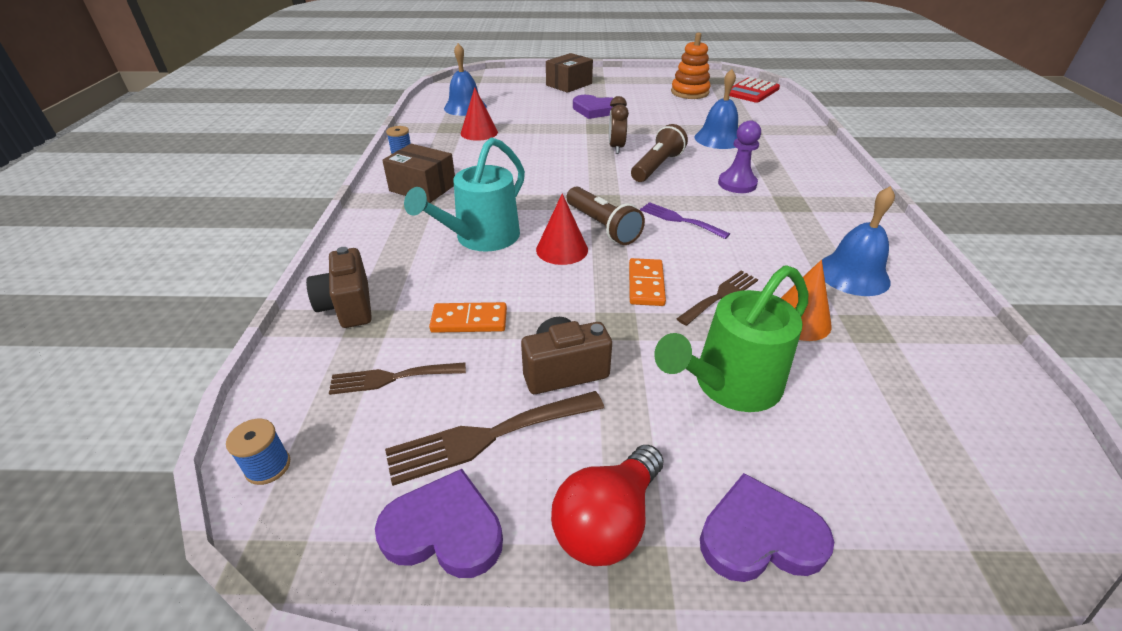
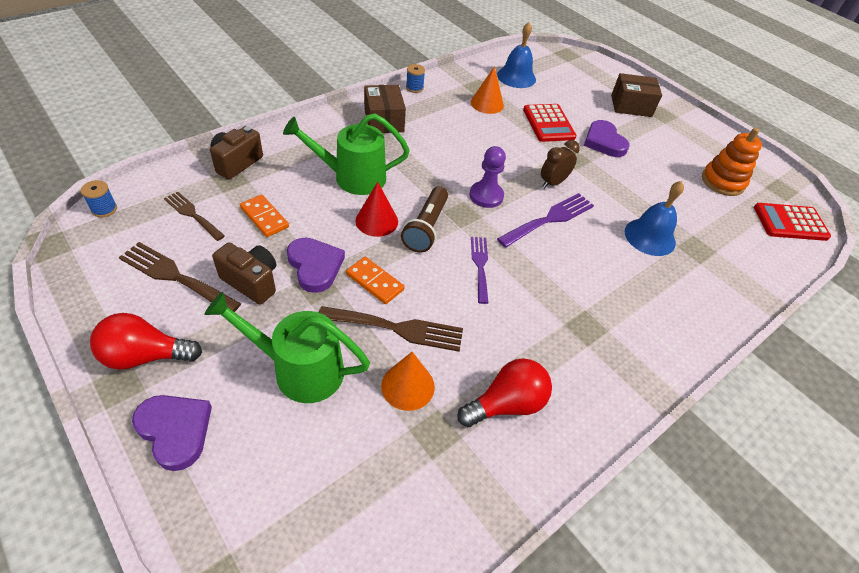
camera: 45 degrees right, 10 degrees up
(444, 530) = (103, 293): purple heart -> purple heart (315, 266)
(479, 132) = (487, 103): red cone -> orange cone
(481, 238) = (352, 177): turquoise watering can -> green watering can
(543, 120) = (548, 123): none -> red calculator
(646, 284) = (375, 282): orange domino -> orange domino turned 75 degrees clockwise
(657, 166) = (550, 219): brown flashlight -> purple fork
(721, 296) = (398, 328): brown fork -> brown fork, size x1.50
(737, 184) = (578, 279): purple pawn -> purple pawn (486, 196)
(852, 274) = (506, 404): blue bell -> red light bulb

